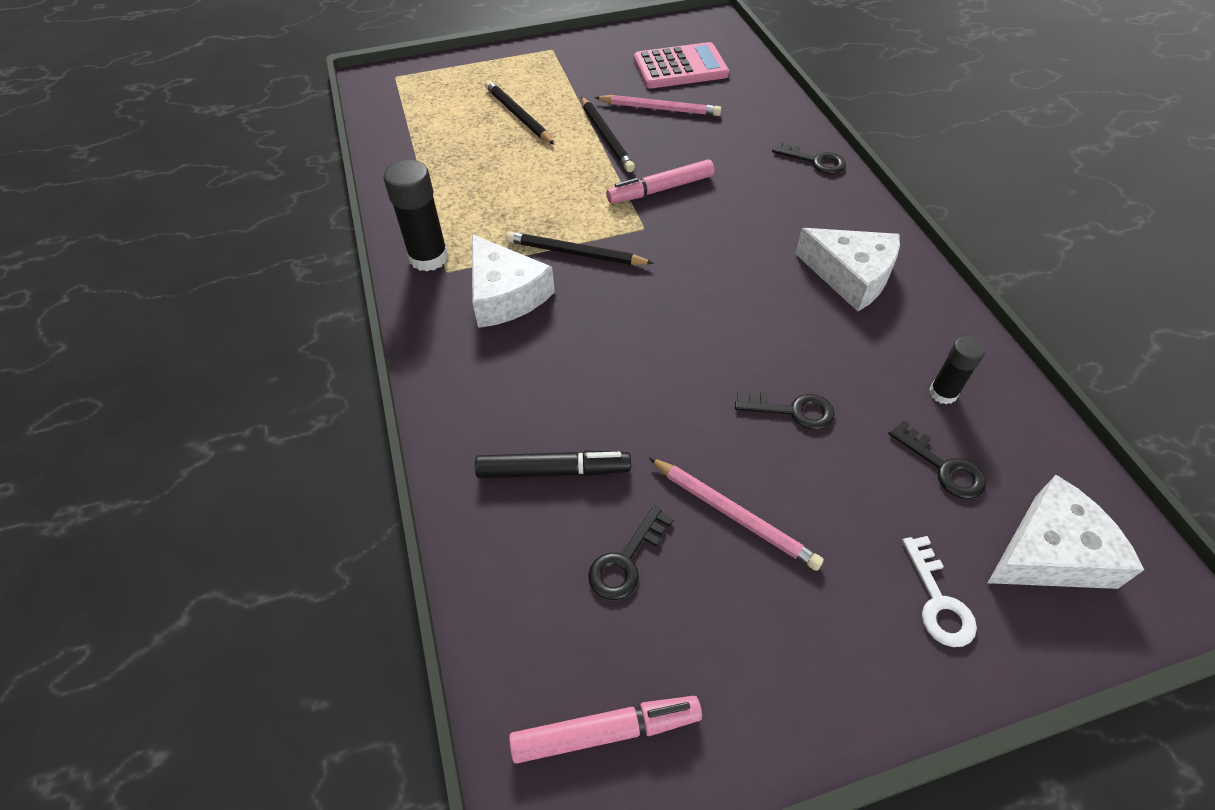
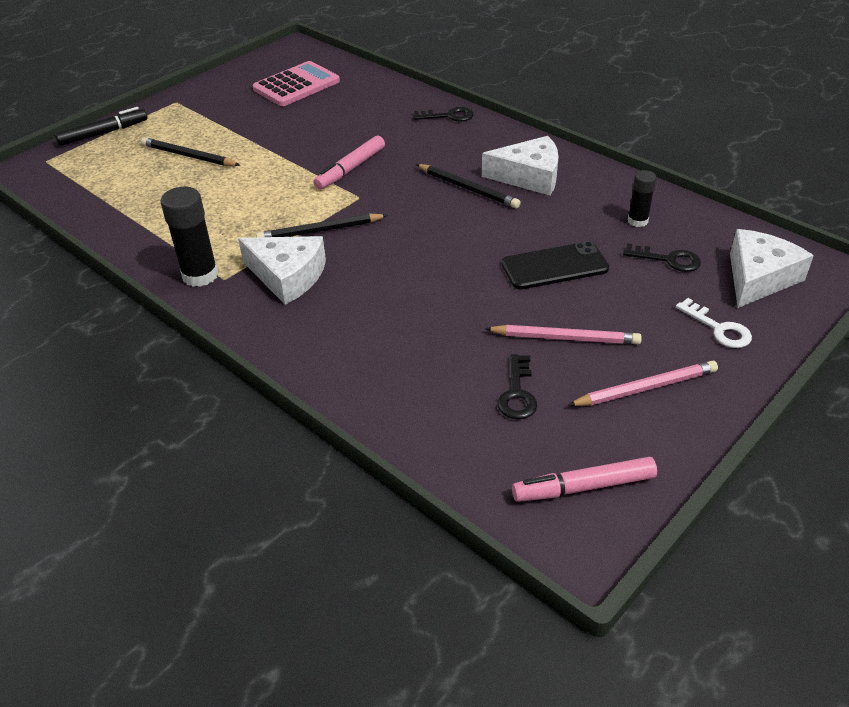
camera: 30 degrees left, 10 degrees down
(553, 471) = (423, 366): black marker -> black marker (103, 133)
(606, 137) = (277, 148): black pencil -> black pencil (468, 188)
(606, 731) = (583, 487): pink marker -> pink marker turned 150 degrees counterclockwise
(659, 109) = (304, 117): pink pencil -> pink pencil (645, 388)
(792, 411) = (554, 266): black key -> black phone

